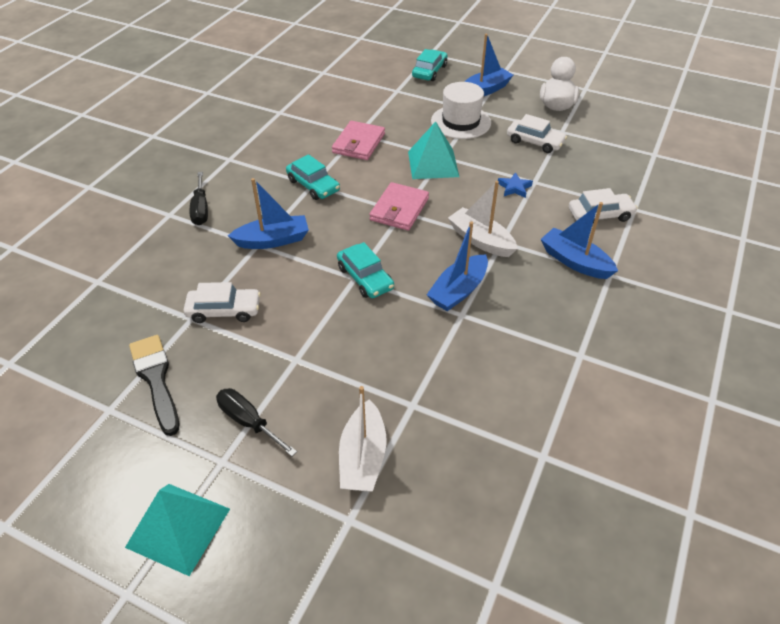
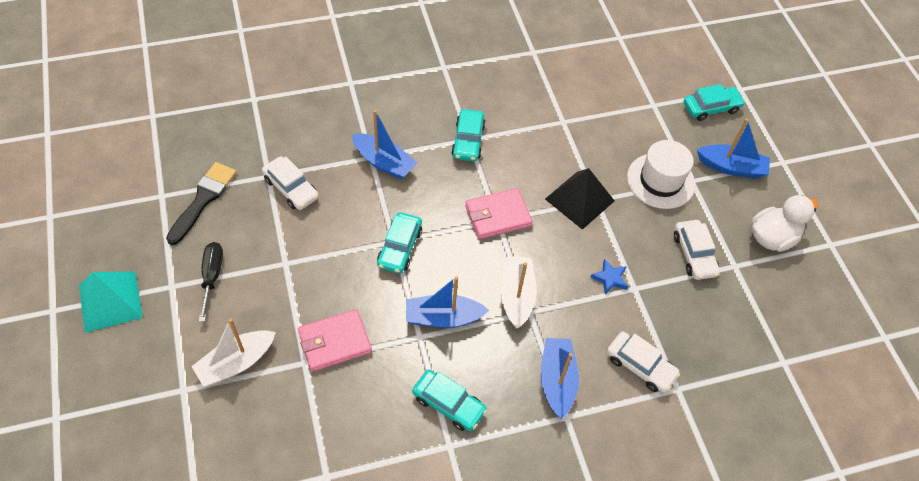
camera: 45 degrees right, 10 degrees up
(200, 209) = (373, 95): black screwdriver -> none
(359, 143) = (551, 131): pink wallet -> pink wallet (335, 342)
(433, 164) = (579, 199): turquoise pyramid -> black pyramid
(541, 333) = (448, 404): none -> turquoise car

